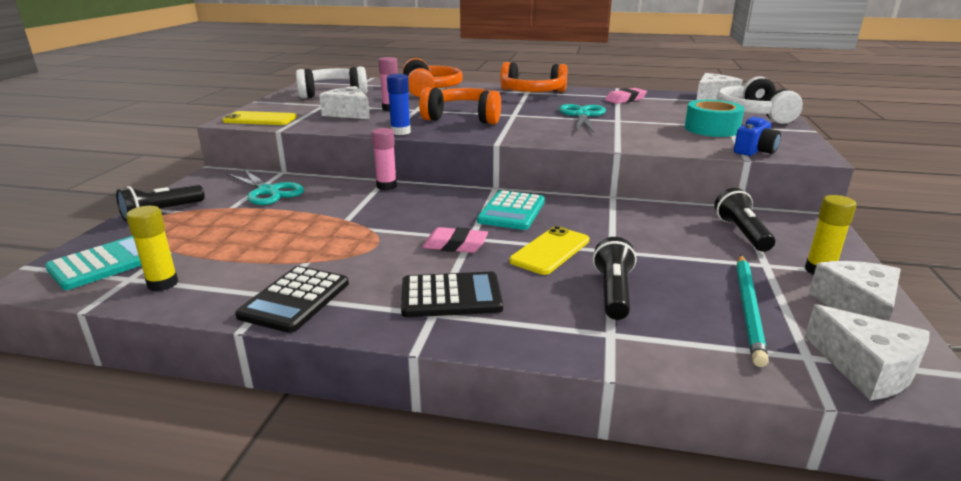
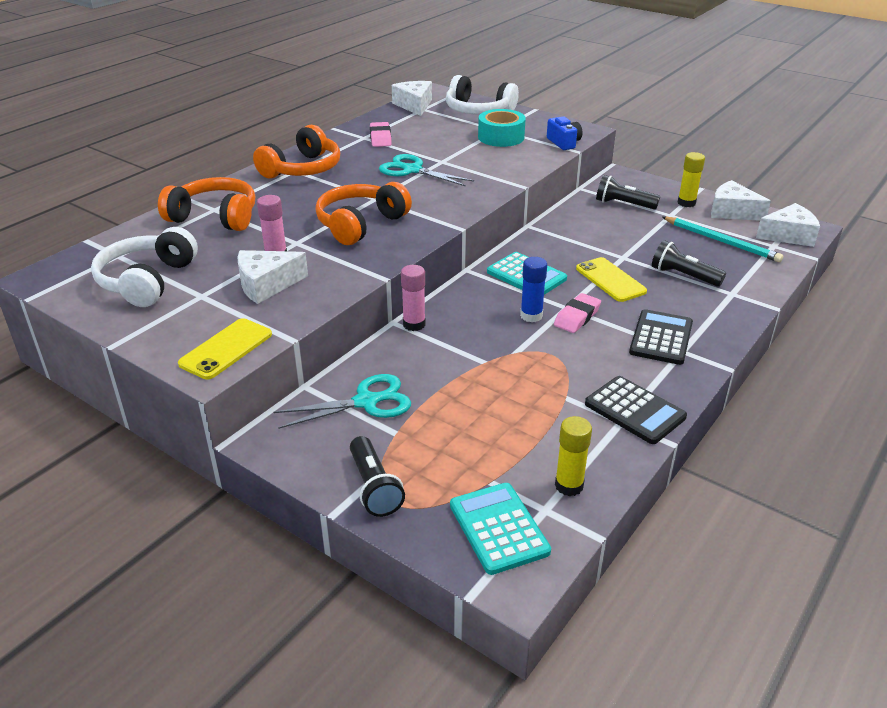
camera: 65 degrees left, 10 degrees up
(400, 132) = (379, 267): blue glue stick -> blue glue stick (531, 316)

